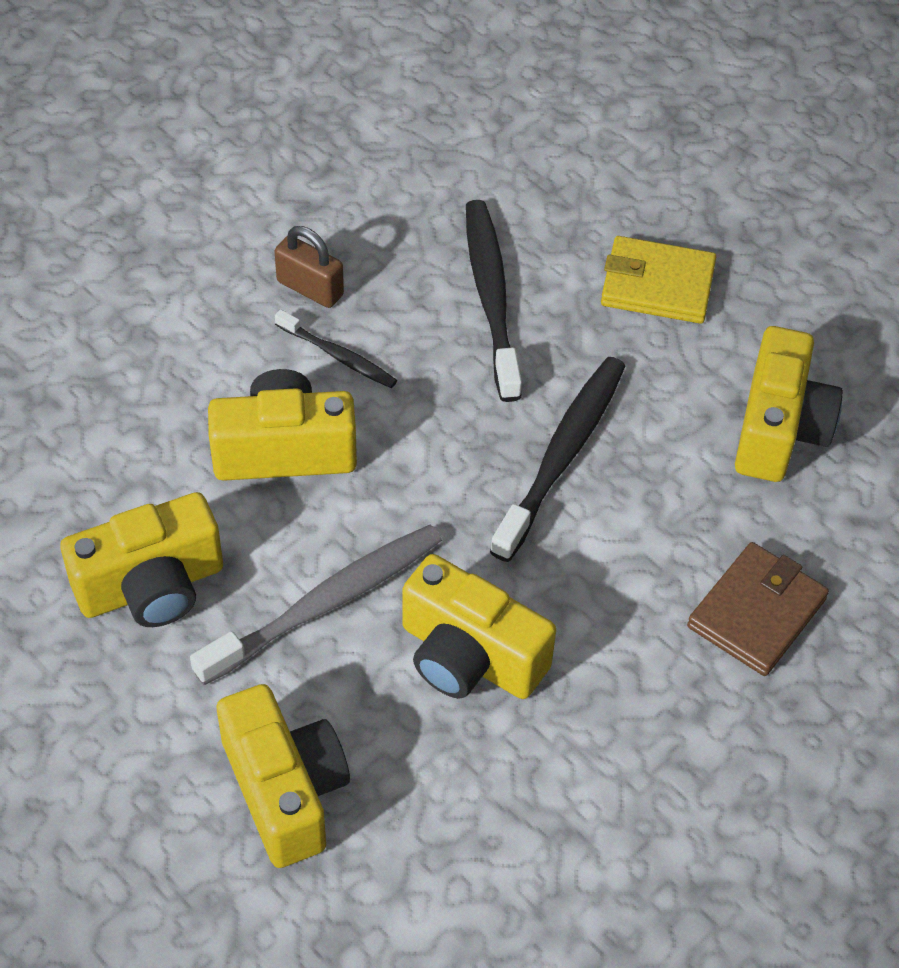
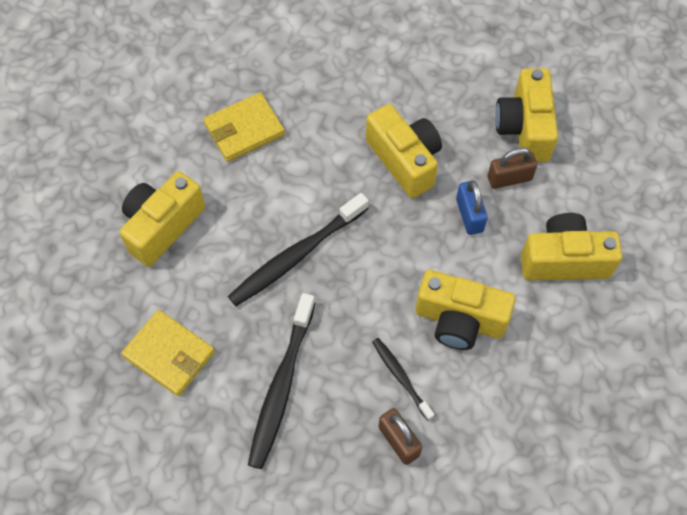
camera: 155 degrees left, 10 degrees up
(282, 687) = (509, 178): none -> brown padlock
(326, 603) = (469, 215): grey toothbrush -> blue padlock
(756, 613) = (244, 129): brown wallet -> yellow wallet

